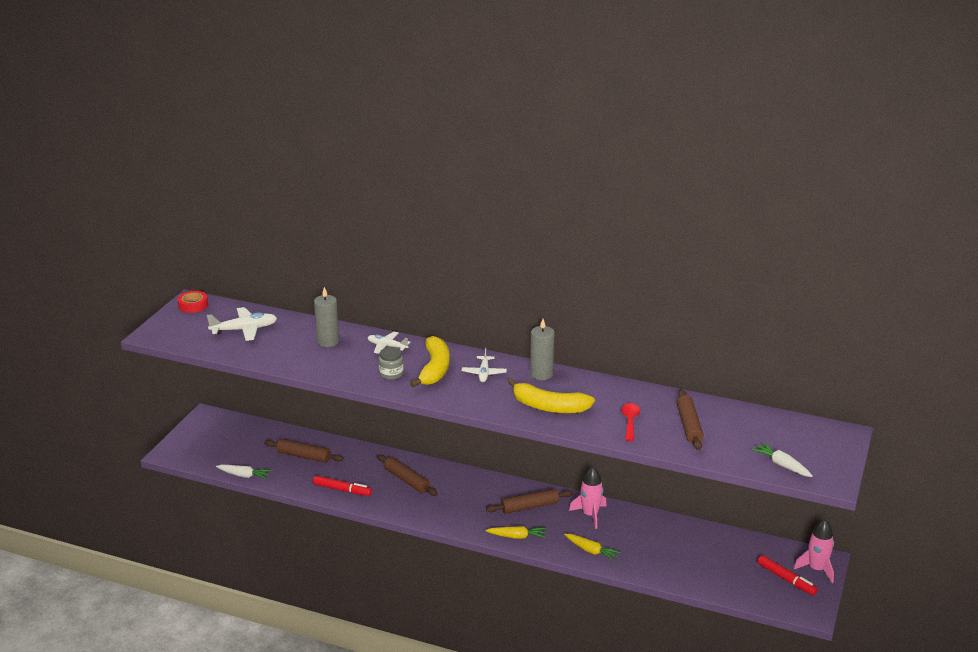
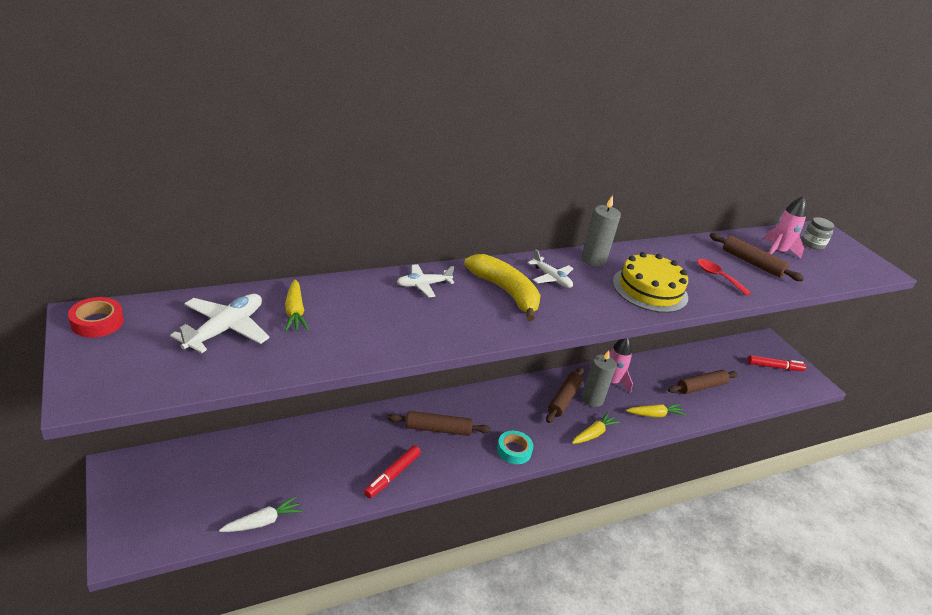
camera: 50 degrees left, 5 degrees up
(290, 334) = (295, 312): none -> yellow carrot
(304, 456) = (303, 458): brown rolling pin -> brown rolling pin (701, 387)
(328, 341) = (353, 304): grey candle -> grey candle (592, 399)
(342, 490) = (392, 475): red marker -> red marker turned 150 degrees clockwise
(391, 374) = (476, 315): grey jar -> grey jar (812, 244)
(440, 516) = (514, 450): none -> turquoise tape
(549, 407) = (650, 289): yellow banana -> yellow cake
(782, 465) = (844, 270): white carrot -> none
(816, 569) = (775, 349): pink rocket -> pink rocket (777, 252)

